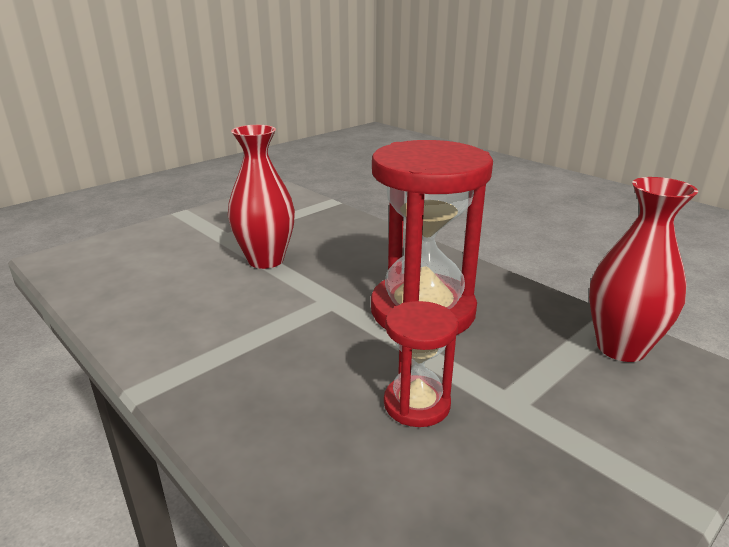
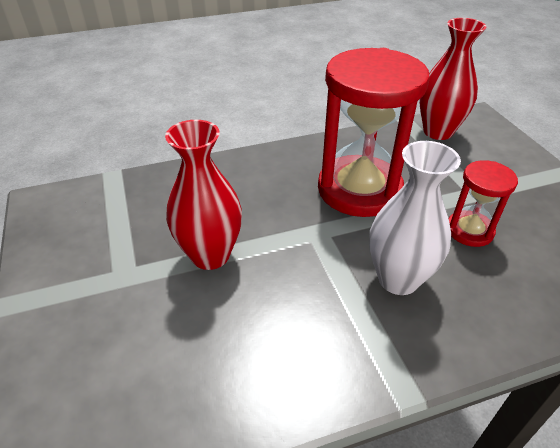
camera: 65 degrees left, 15 degrees up
(292, 361) = (398, 279): none -> white vase

